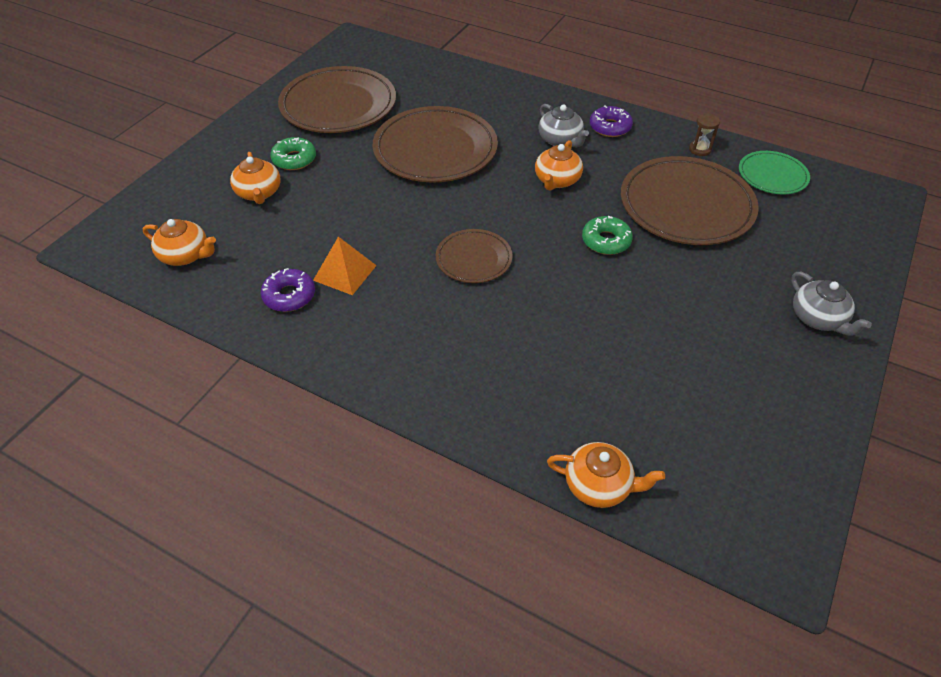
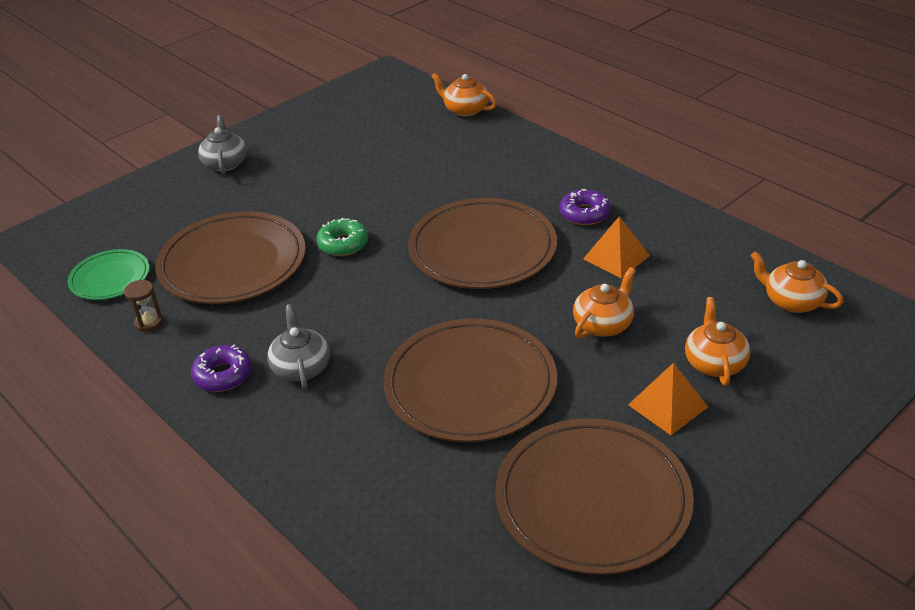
camera: 160 degrees left, 10 degrees down
(289, 296) = (674, 246): purple donut -> purple donut (584, 214)
(294, 159) = (667, 406): green donut -> orange pyramid
(473, 259) = (482, 249): brown plate -> brown plate, size x1.87
(557, 180) = (345, 314): orange teapot -> orange teapot (603, 324)

